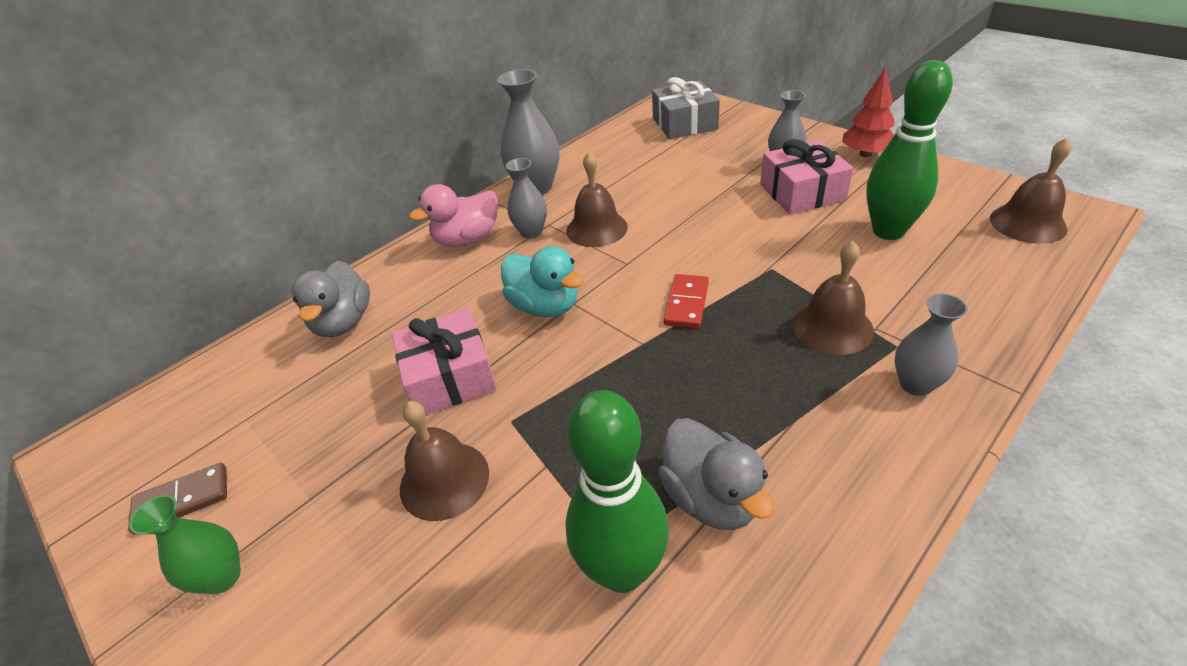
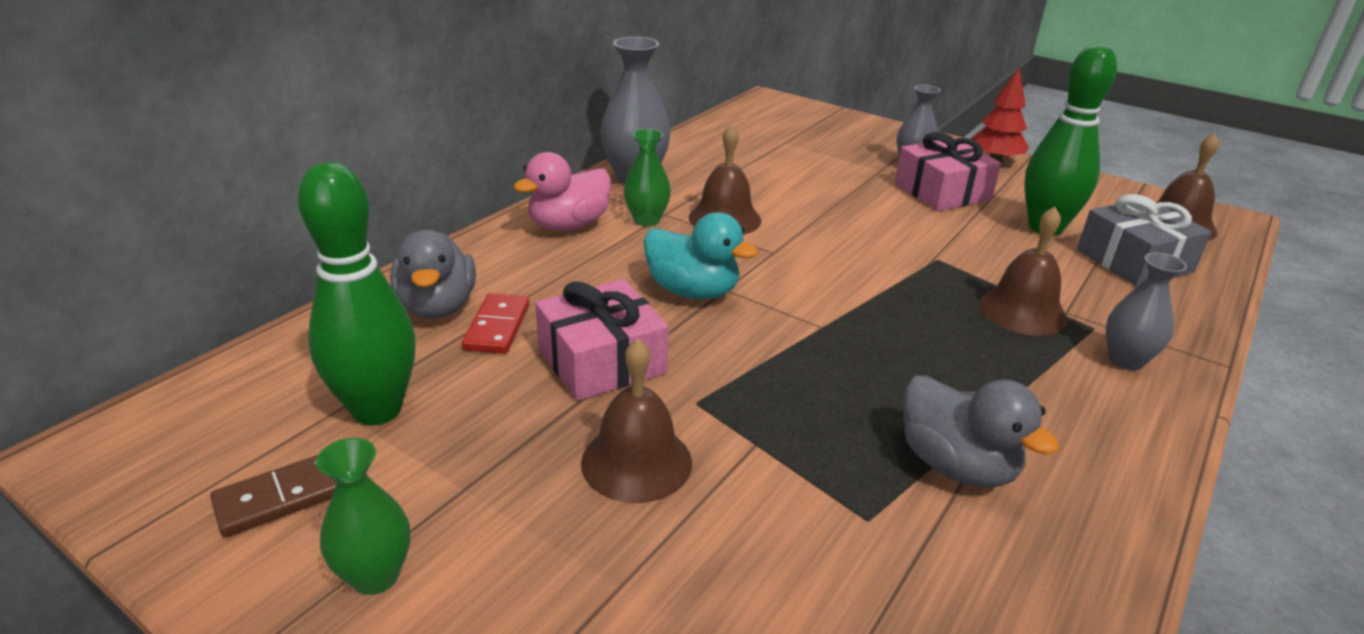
camera: 15 degrees left, 10 degrees down
(531, 232) = (646, 220): grey vase -> green vase
(622, 570) = (885, 537): green bowling pin -> green bowling pin (377, 410)
(684, 123) = (787, 124): grey gift -> grey gift (1134, 261)
(686, 303) = (857, 290): red domino -> red domino (497, 327)

